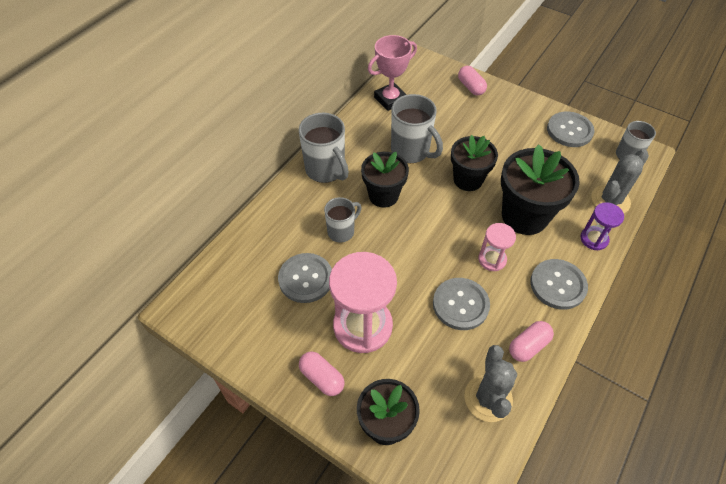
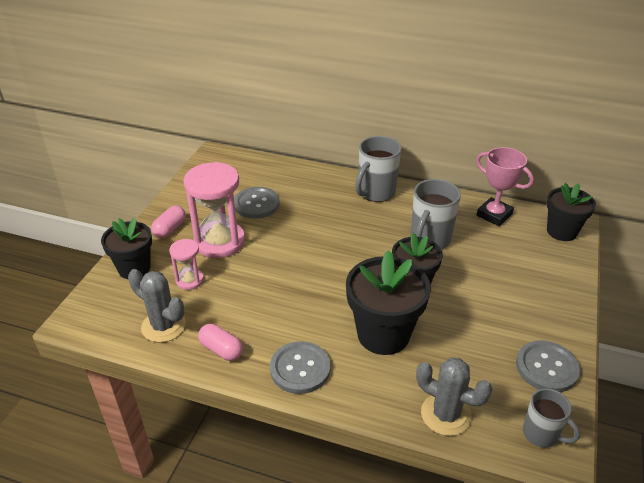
camera: 75 degrees right, 15 degrees down
(341, 231) = (311, 214): grey mug -> none
(383, 195) = (363, 231): black flower pot -> black flower pot (561, 231)
(460, 304) = (256, 297): grey button -> none
(471, 87) = (559, 271): pink capsule -> none
(488, 398) = (163, 326): grey cactus -> grey cactus turned 45 degrees clockwise
(492, 259) = (315, 314): pink hourglass -> pink hourglass (189, 280)
(594, 239) = (376, 399): purple hourglass -> none

